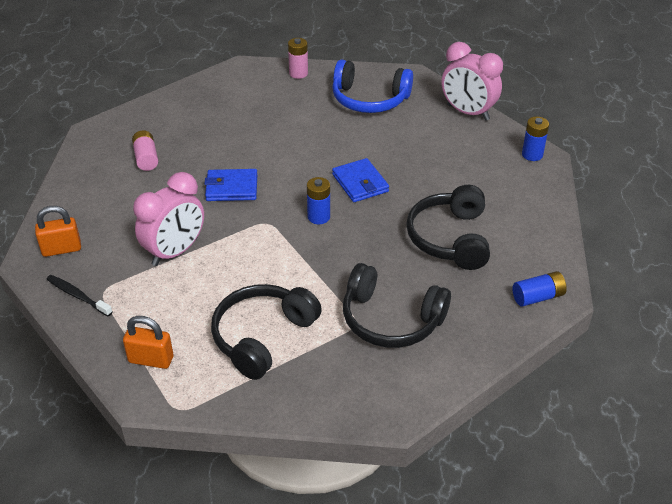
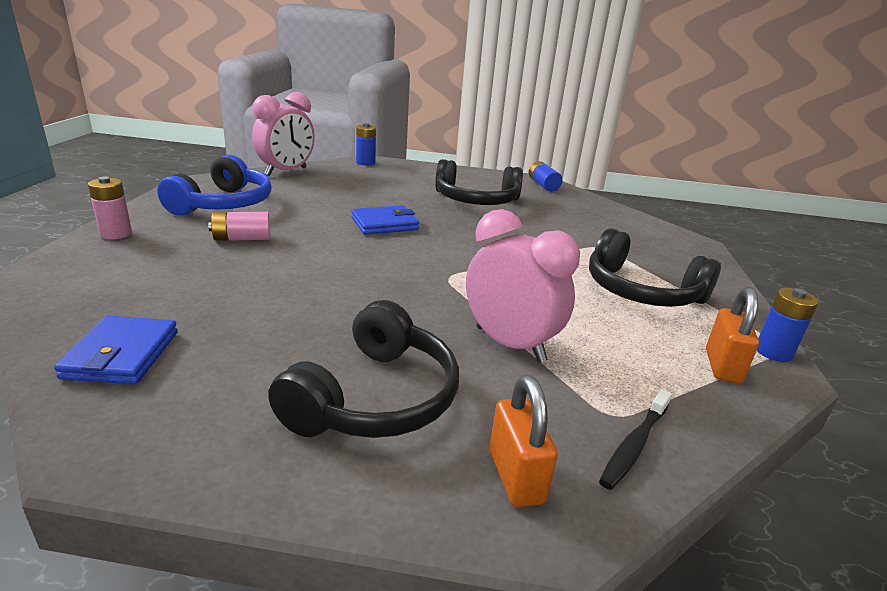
camera: 90 degrees left, 15 degrees down
(146, 158) = (254, 371): pink battery -> pink battery (242, 239)
(231, 188) = (370, 295): blue wallet -> blue wallet (122, 355)
(318, 217) = (440, 248): blue battery -> blue battery (773, 352)
(391, 319) = (588, 232): black headphones -> black headphones (375, 397)

